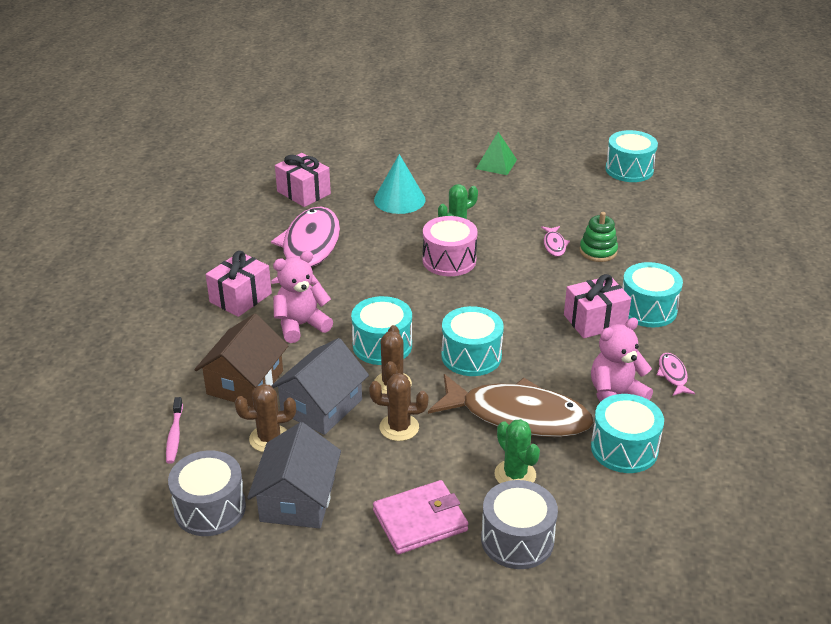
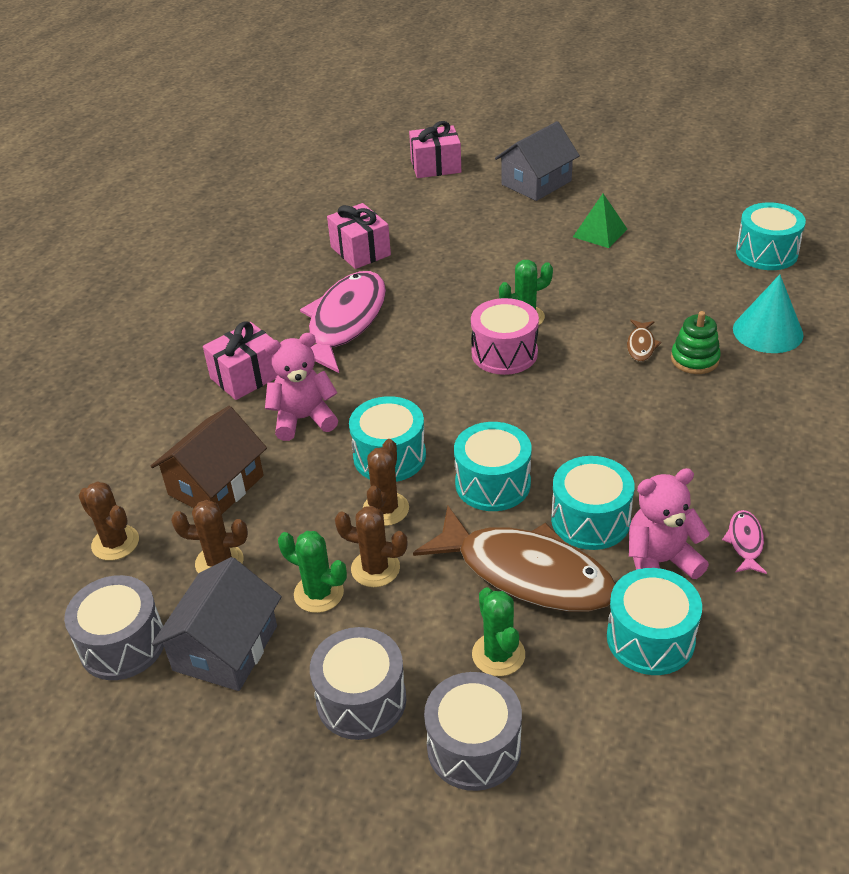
camera: 15 degrees right, 5 degrees up
(174, 435) = (115, 543): pink toothbrush -> brown cactus
(321, 406) = (293, 528): grey house -> grey house (536, 183)
(359, 451) = (318, 593): none -> green cactus
(399, 199) = (469, 269): turquoise cone -> turquoise cone (767, 331)
(420, 520) = (361, 700): pink wallet -> grey drum
(554, 245) = (641, 345): pink fish -> brown fish
(595, 321) = (663, 454): pink gift -> pink gift (436, 166)
(648, 309) = (737, 446): turquoise drum -> turquoise drum (590, 520)

